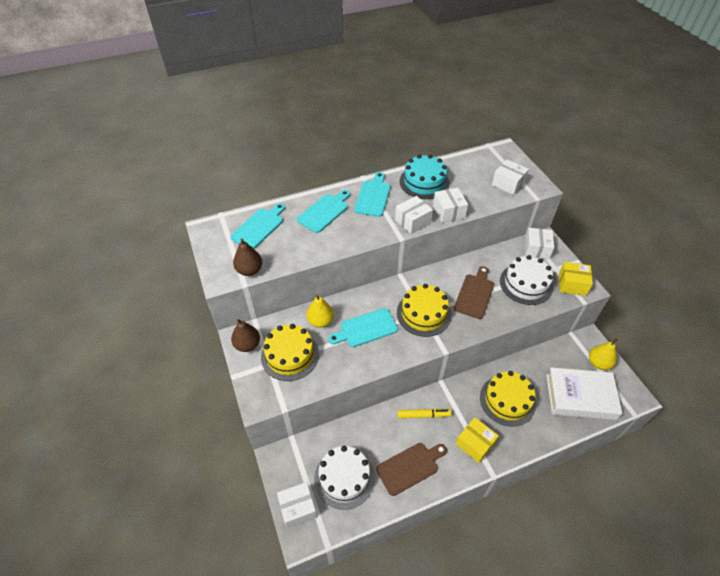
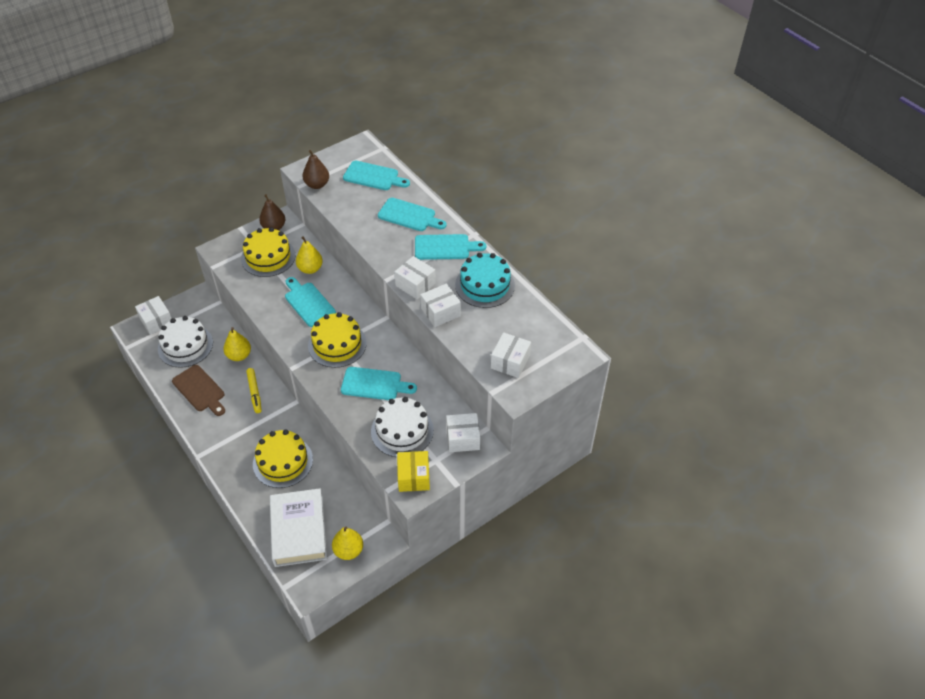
camera: 75 degrees right, 0 degrees up
(372, 424) = (239, 355): none -> yellow pear
(475, 294) = (374, 384): brown cutting board -> turquoise cutting board
(475, 444) = (229, 438): yellow box -> none

